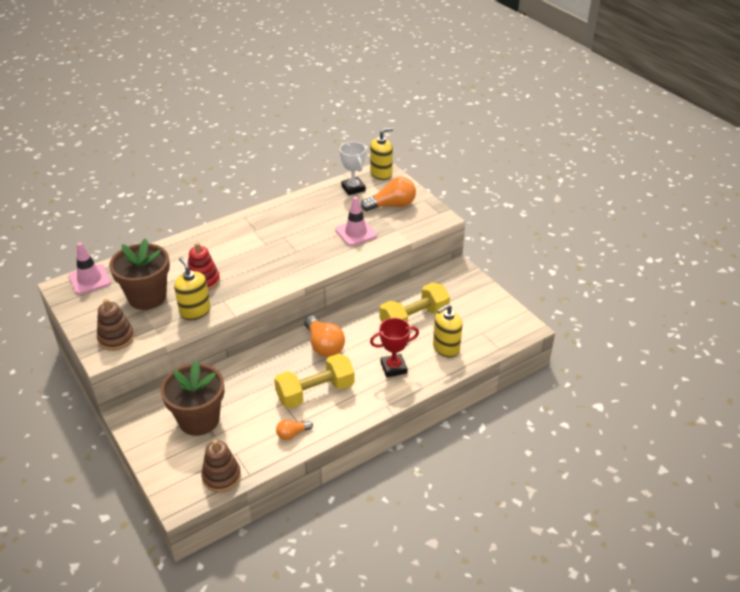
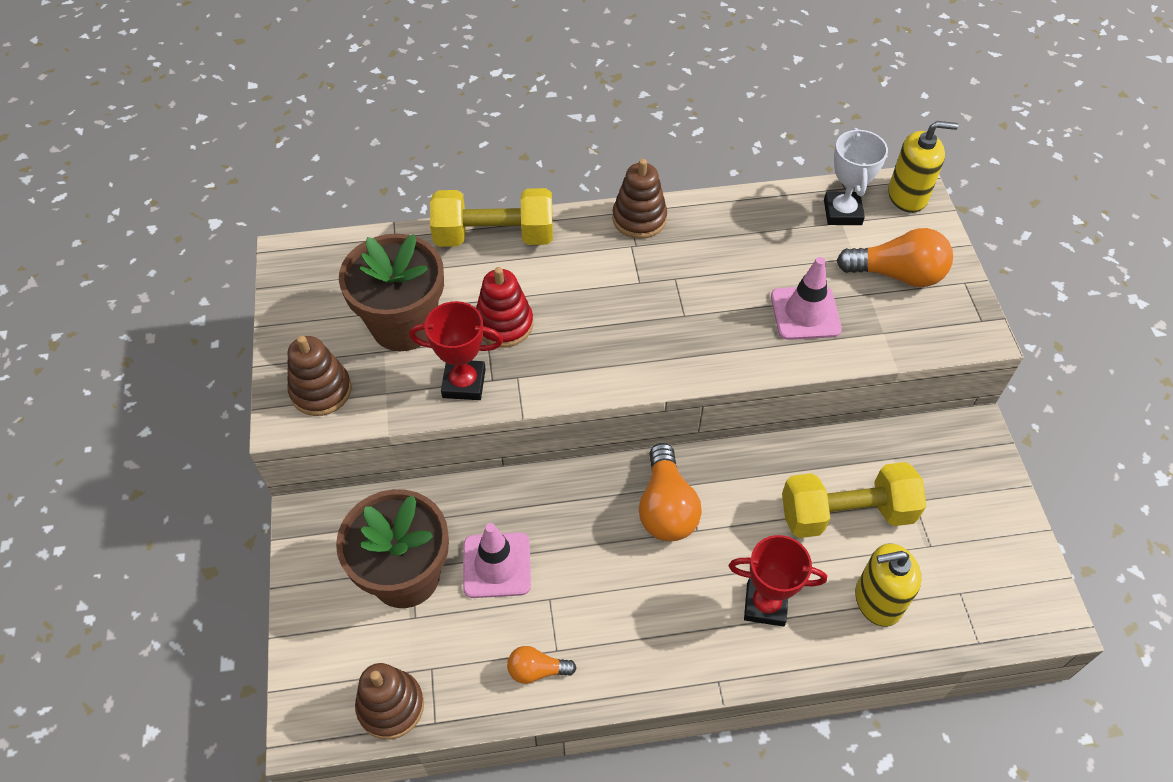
camera: 25 degrees right, 15 degrees up
(89, 280) = (334, 257): pink traffic cone -> pink traffic cone (496, 565)
(195, 311) = (464, 383): yellow soap dispenser -> red trophy
(251, 218) = (639, 218): none -> brown stacking toy
(315, 392) = (610, 599): yellow dumbbell -> yellow dumbbell (494, 236)

